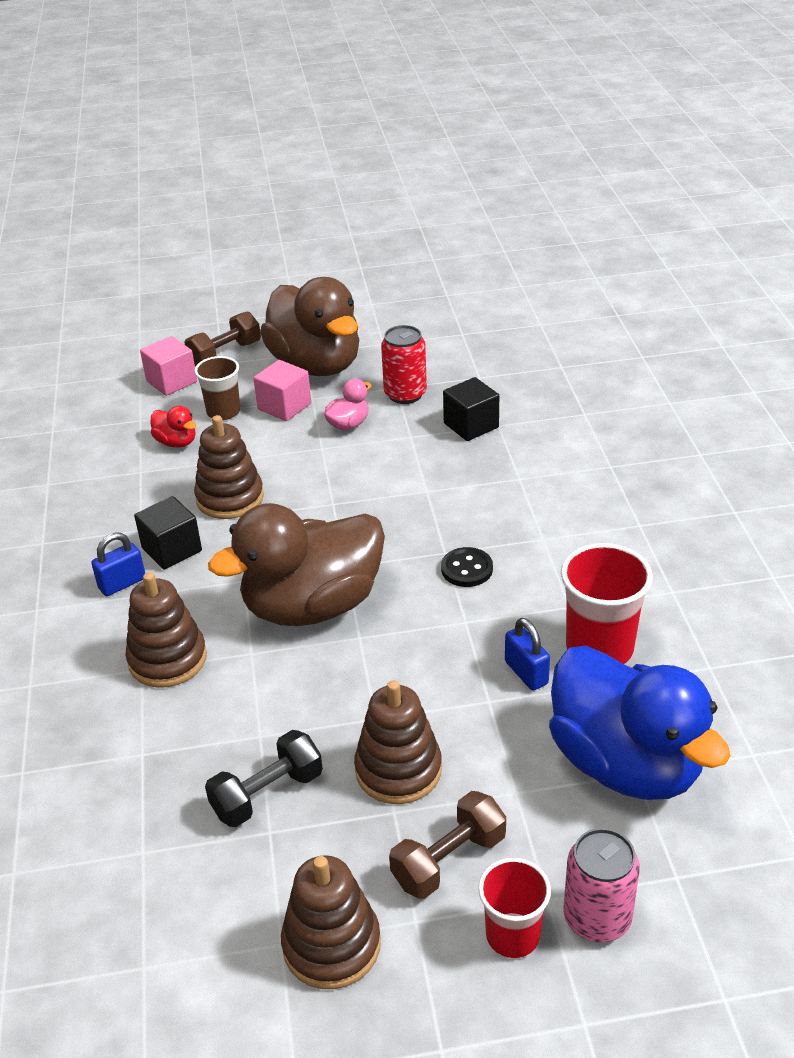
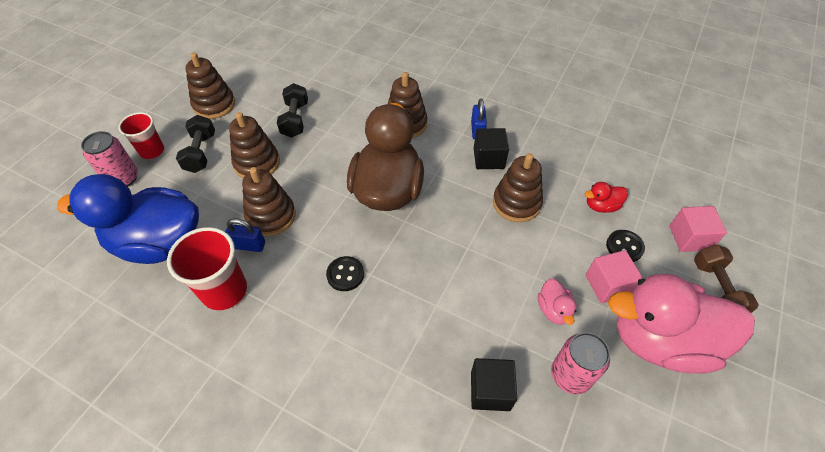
camera: 125 degrees right, 15 degrees up
(223, 412) = (624, 247): brown cup -> black button
(316, 365) = (660, 340): brown duck -> pink duck
(405, 394) = (570, 375): red can -> pink can
(449, 860) = (201, 153): brown dumbbell -> black dumbbell
(465, 684) = (271, 216): none -> brown stacking toy

